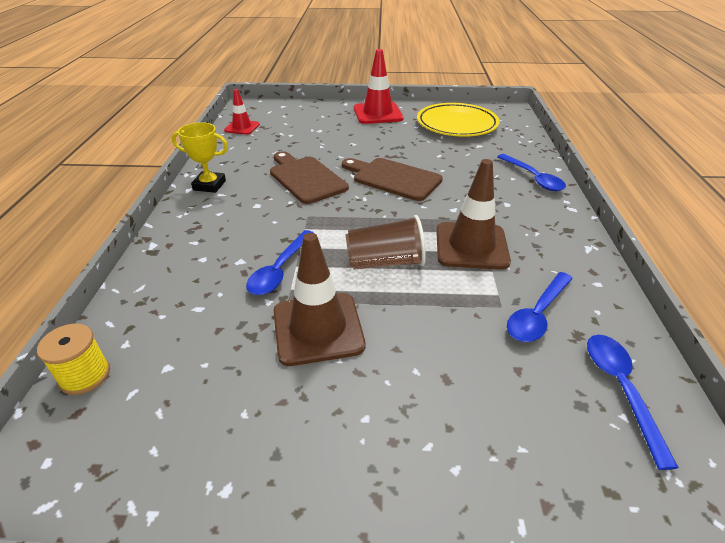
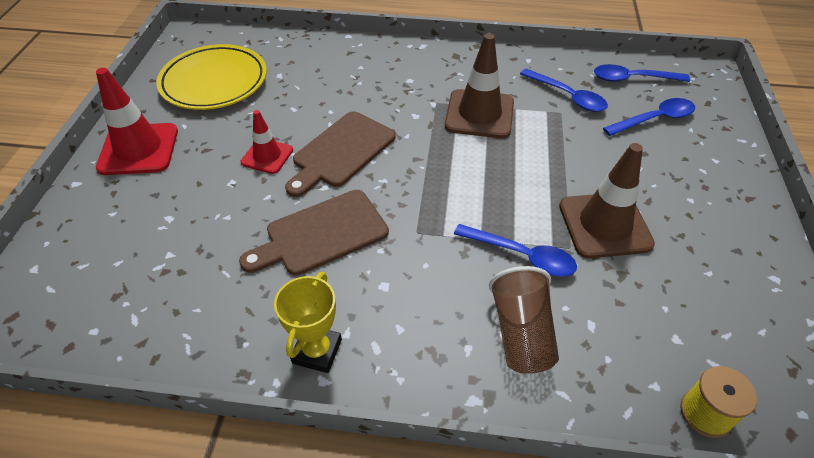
camera: 85 degrees left, 10 degrees up
(242, 127) = (105, 327): red traffic cone -> red traffic cone (267, 156)
(385, 262) = (506, 173): brown cup -> brown cup (521, 333)
(533, 178) = (363, 54): blue spoon -> blue spoon (654, 119)

